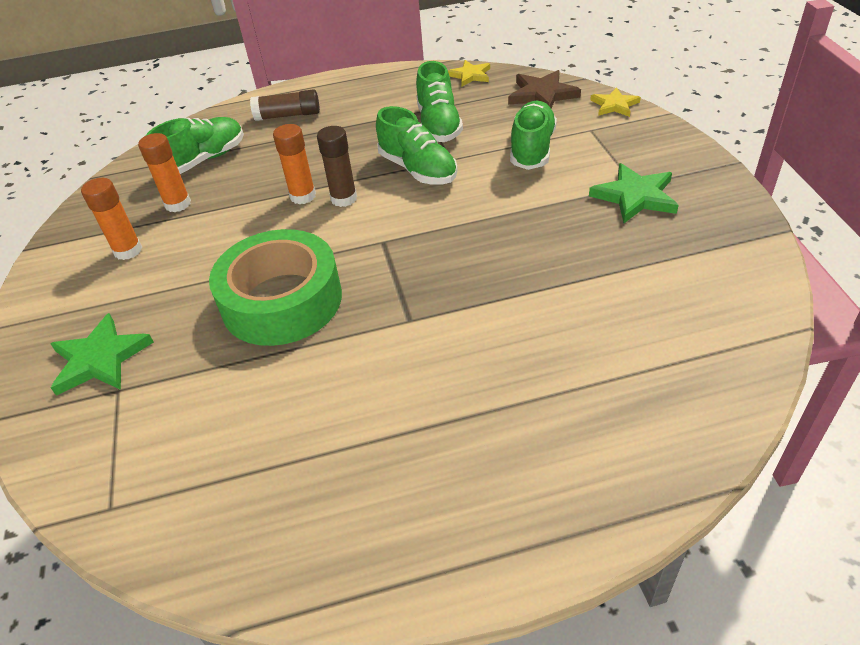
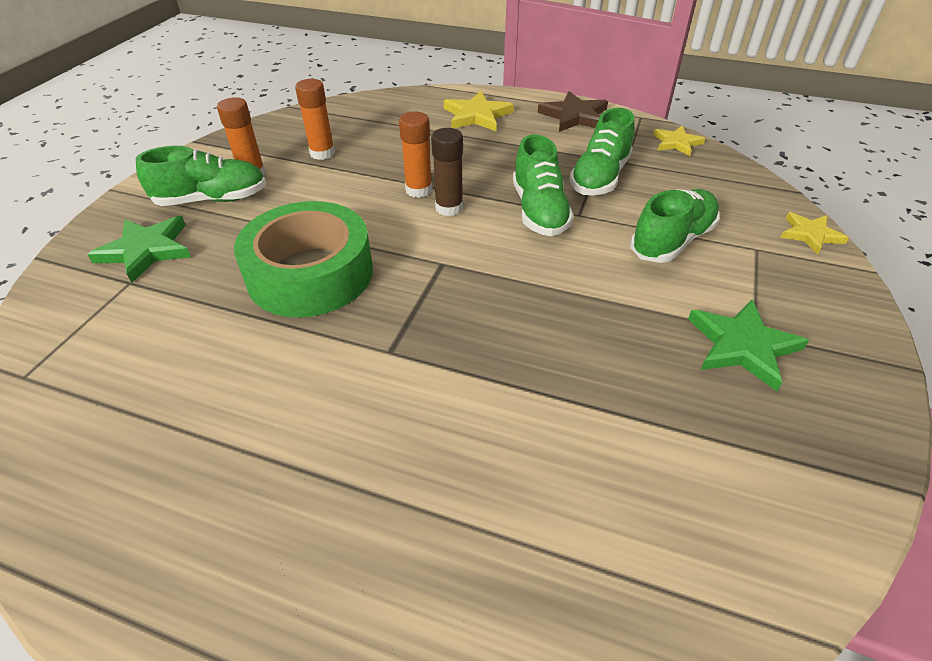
camera: 30 degrees right, 0 degrees up
(204, 160) = (376, 126): green shoe -> green shoe (212, 199)
(288, 115) = (477, 115): brown glue stick -> yellow star
(542, 95) = (735, 191): brown star -> brown star (574, 116)

